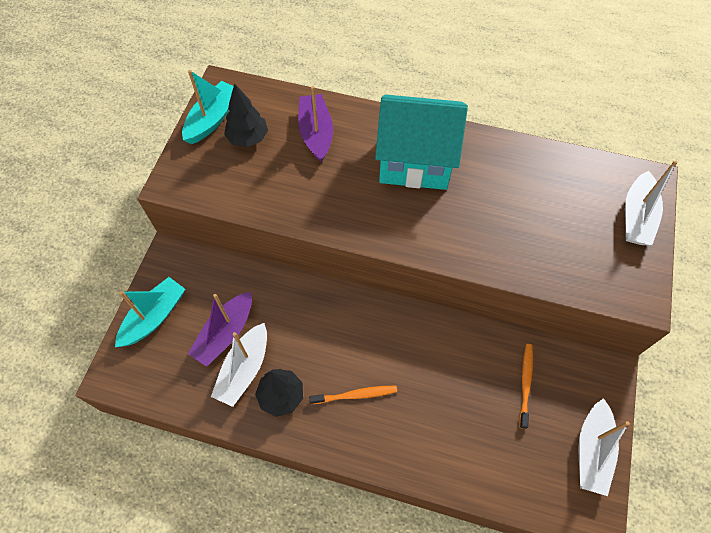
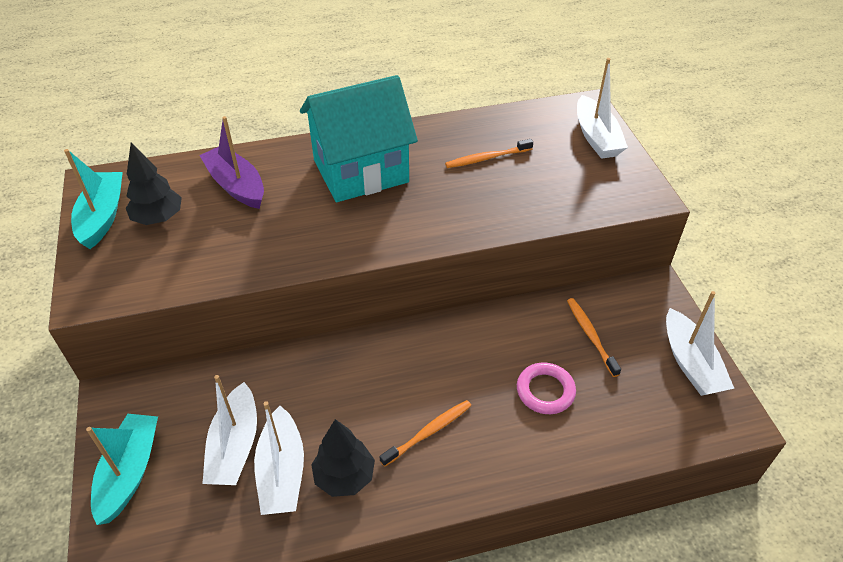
camera: 30 degrees left, 15 degrees down
(225, 333) = (235, 446): purple boat -> white boat
(459, 410) = (545, 391): none -> pink ring
(524, 195) = (486, 158): none -> orange toothbrush

